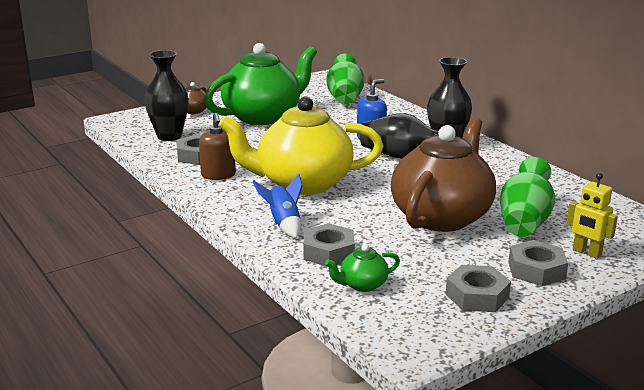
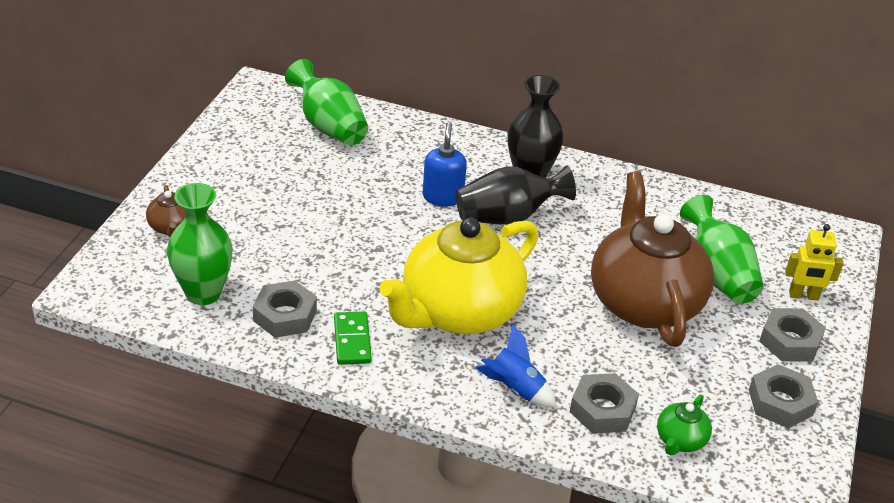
camera: 40 degrees left, 15 degrees up
(169, 136) = (203, 293): black vase -> green vase
(218, 175) = (352, 340): brown soap dispenser -> green domino
(263, 116) = (274, 204): green teapot -> none

